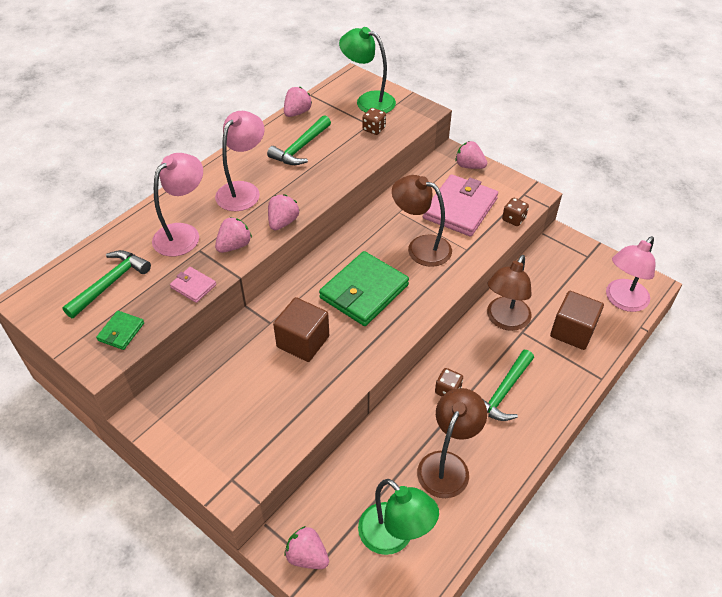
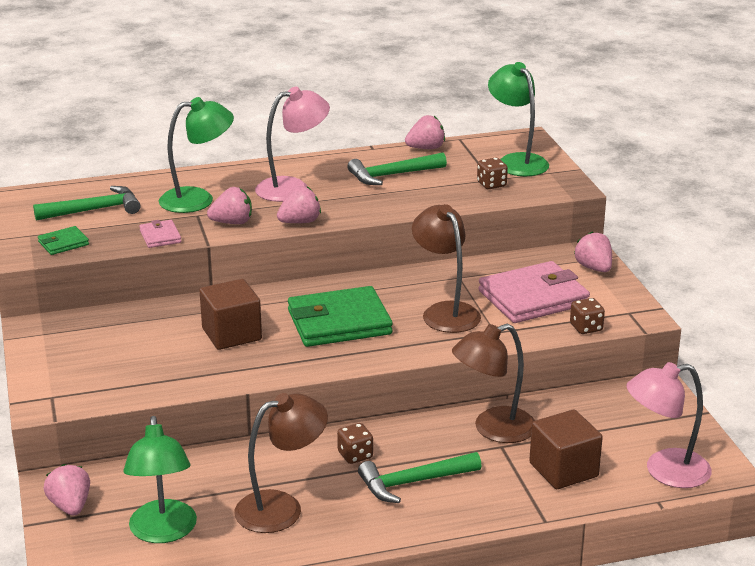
camera: 35 degrees right, 20 degrees down
(183, 234) = (198, 199): pink lamp -> green lamp

